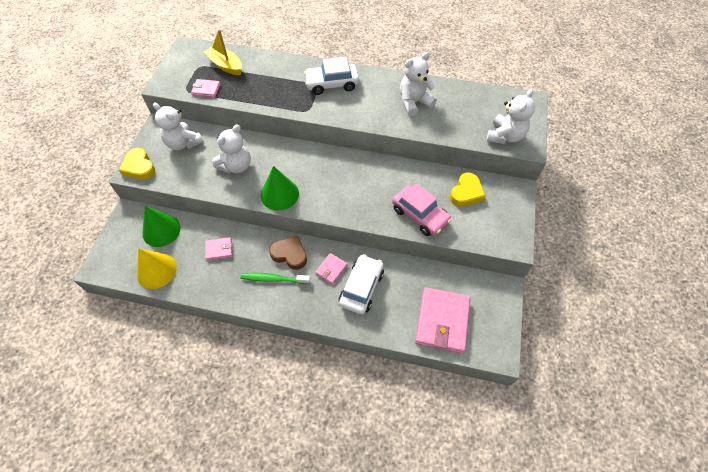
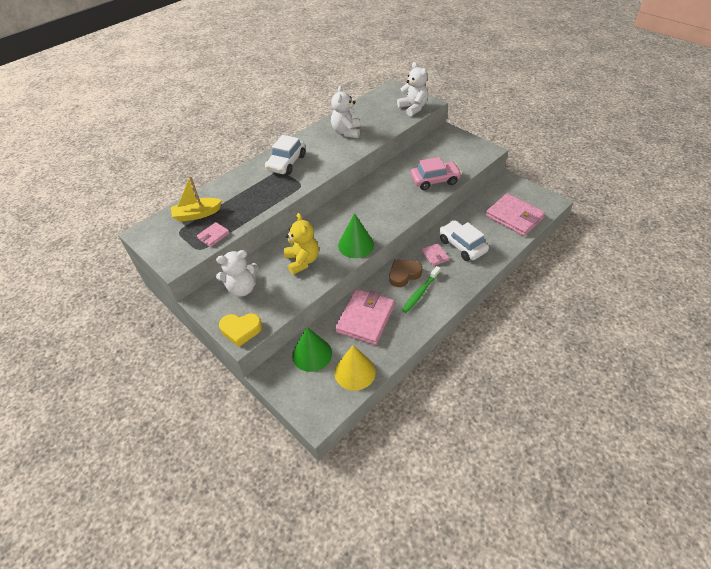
camera: 55 degrees left, 10 degrees down
(219, 249) = (365, 318): pink wallet -> pink wallet, size x2.08
(236, 166) = (302, 261): white teddy bear -> yellow teddy bear
(466, 193) = (432, 153): yellow heart -> none

